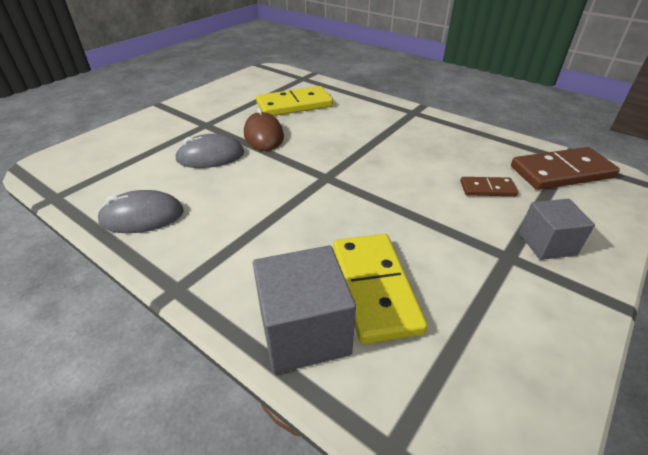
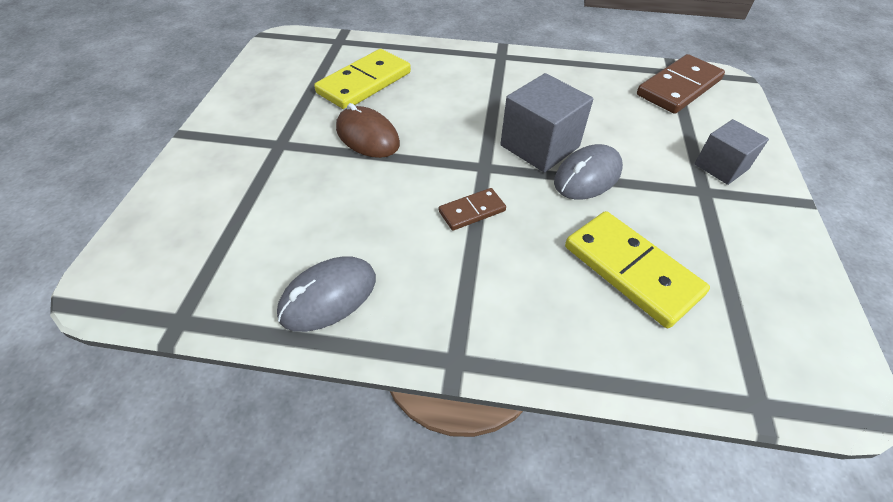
camera: 30 degrees left, 10 degrees up
(210, 156) = (331, 186): grey mouse -> grey mouse (587, 176)
(304, 331) = (612, 342): grey cube -> grey cube (539, 146)
(487, 189) = (636, 127): brown domino -> brown domino (472, 211)

